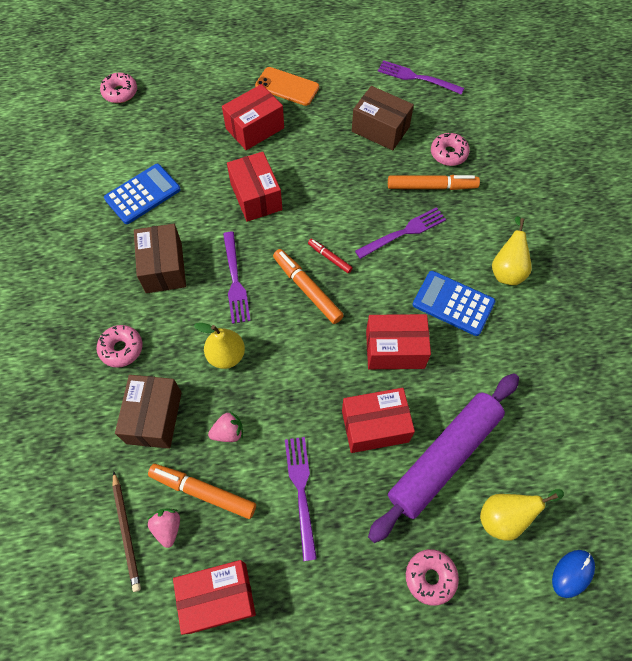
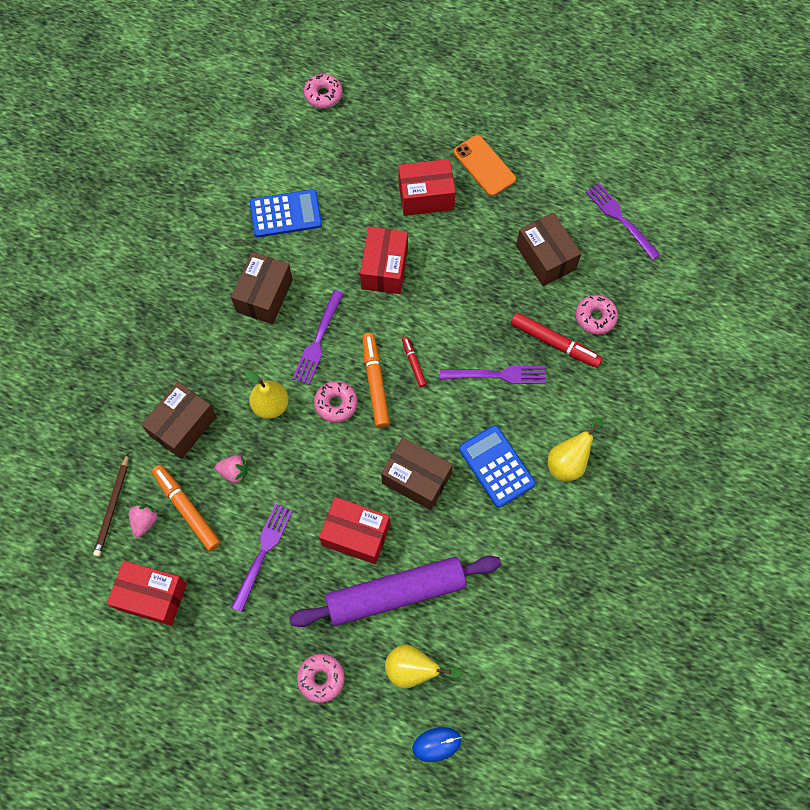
camera: 30 degrees right, 5 degrees up
(121, 349) = (189, 352): pink donut -> pink donut (336, 404)
(395, 349) = (416, 479): red box -> brown box
(431, 187) = (555, 343): orange marker -> red marker

